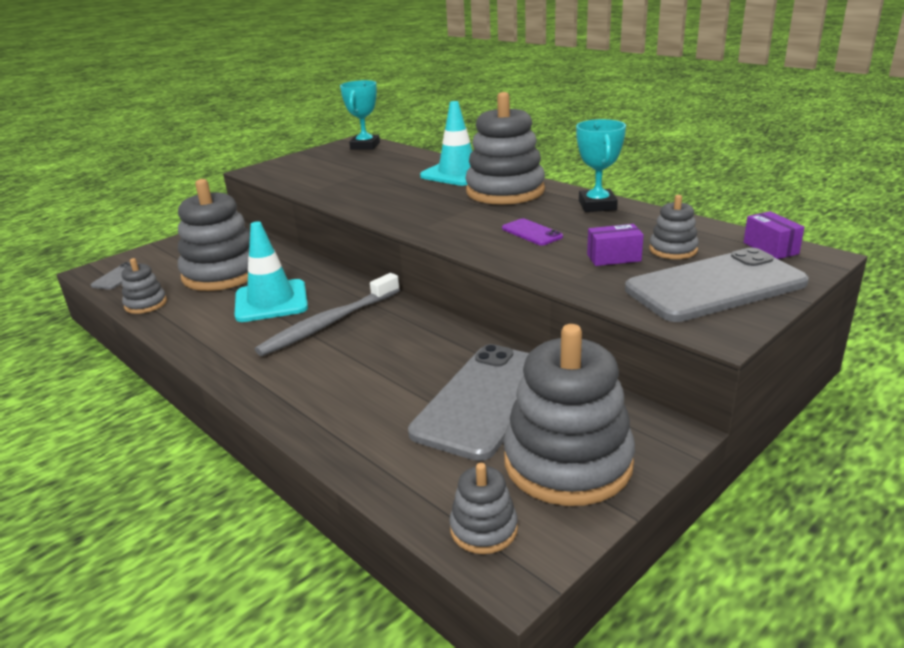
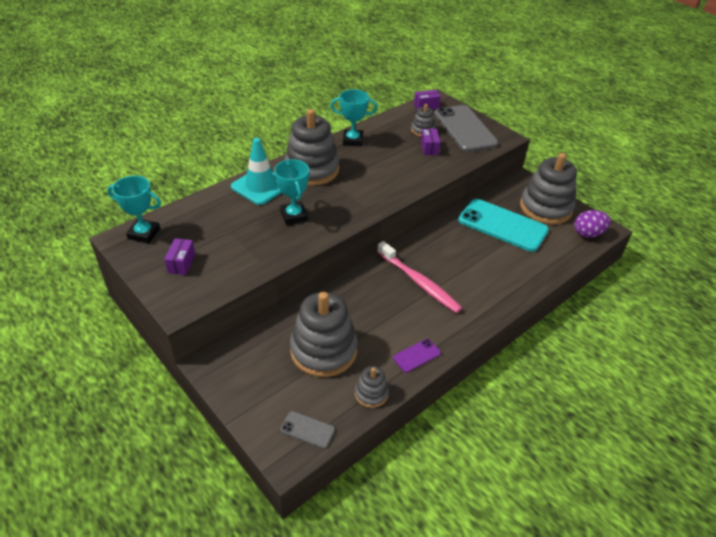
camera: 90 degrees left, 15 degrees up
(271, 301) = (382, 314): turquoise traffic cone -> none
(319, 163) = (181, 263): none -> purple box
(329, 323) = (419, 282): grey toothbrush -> pink toothbrush
(400, 193) = (294, 216): none -> turquoise trophy
(483, 529) = (588, 234): grey stacking toy -> purple egg
(485, 400) = (502, 225): grey phone -> turquoise phone
(532, 233) = (388, 168): purple phone -> purple phone (416, 355)

